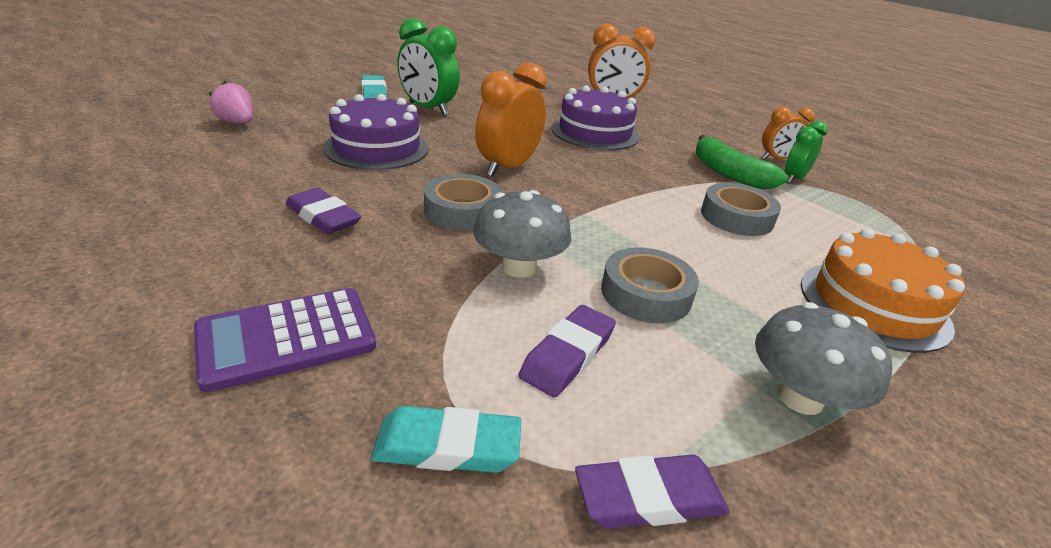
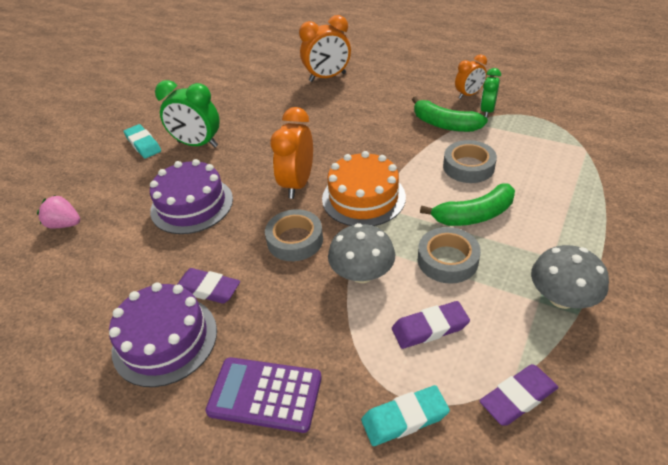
camera: 15 degrees left, 10 degrees up
(286, 338) = (265, 394): purple calculator -> purple calculator turned 60 degrees clockwise
(568, 355) = (430, 328): purple eraser -> purple eraser turned 60 degrees clockwise
(595, 132) = (334, 119): purple cake -> purple cake (165, 340)
(715, 263) = (474, 215): none -> green banana
(873, 304) = (574, 208): orange cake -> orange cake (363, 197)

